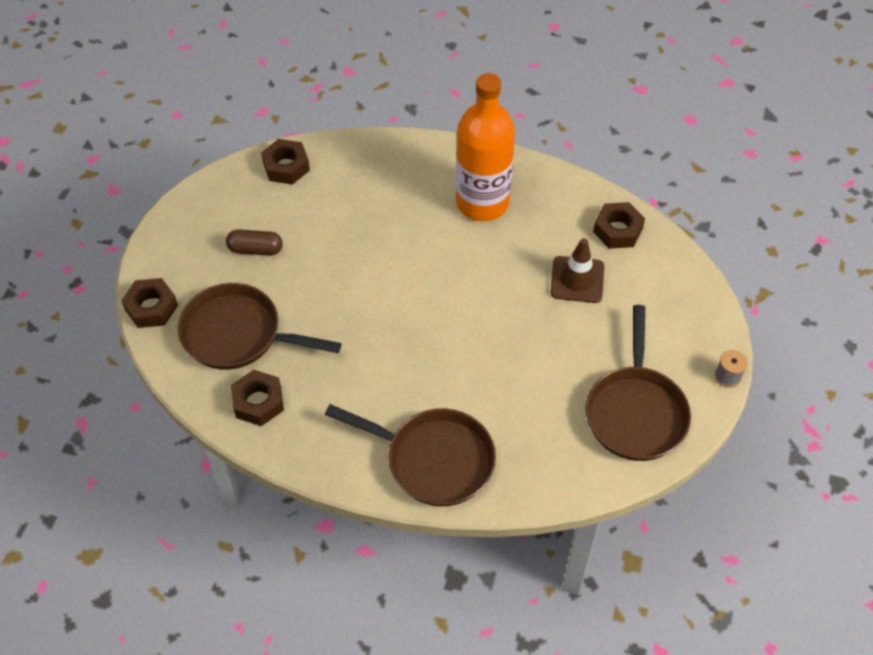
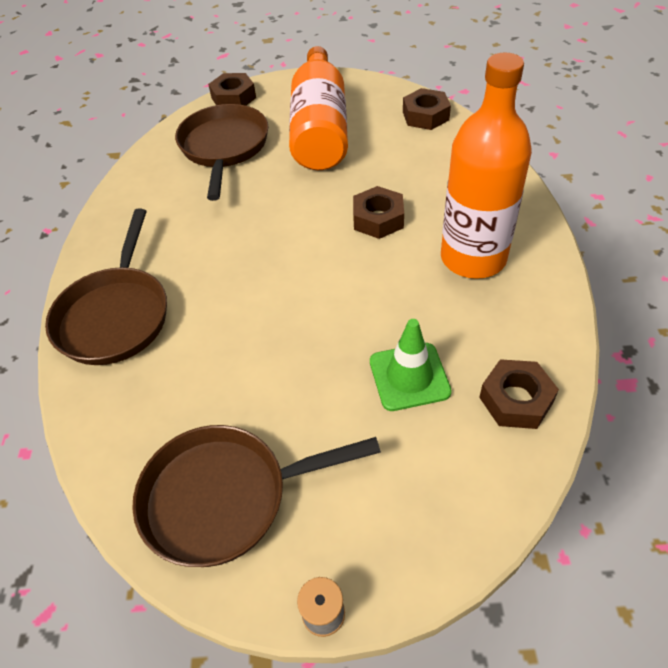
camera: 75 degrees right, 5 degrees down
(255, 249) = (320, 128): brown capsule -> orange bottle
(258, 402) = (156, 181): brown nut -> brown nut (378, 219)
(577, 280) = (409, 376): brown traffic cone -> green traffic cone

